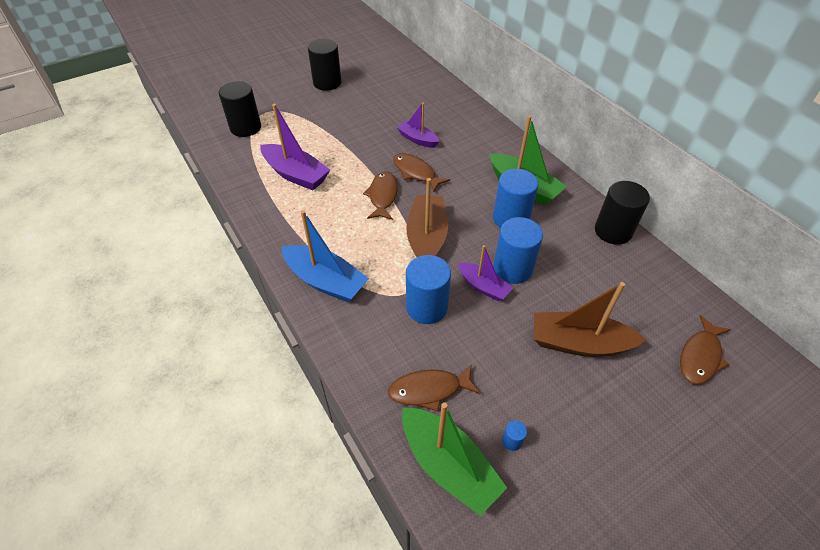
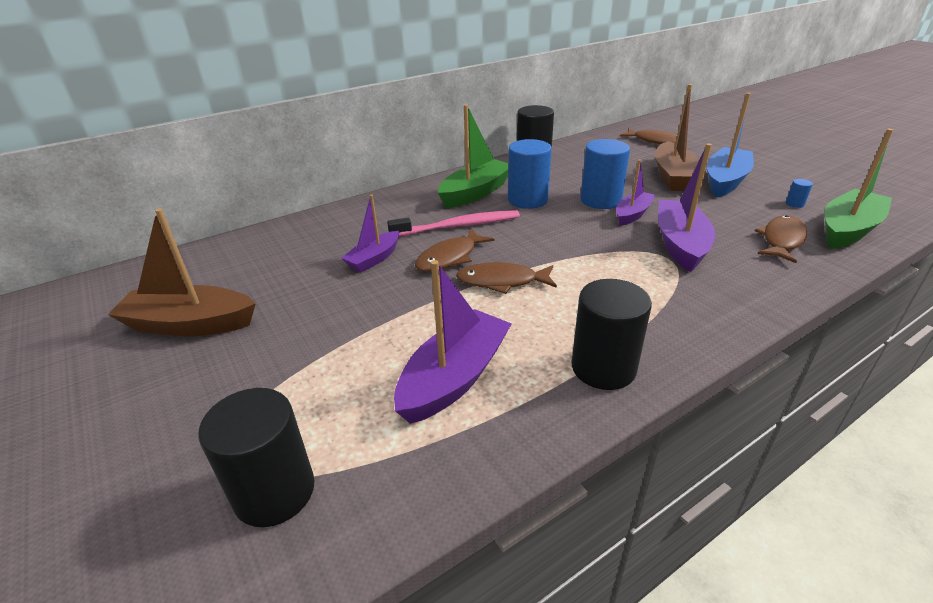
camera: 90 degrees left, 15 degrees down
(325, 281) = (684, 318): blue boat -> blue boat (725, 181)
(327, 83) = (153, 368): black cylinder -> black cylinder (603, 368)
(426, 237) = (572, 247): brown boat -> brown boat (190, 324)
(426, 307) = (680, 244): blue cylinder -> purple boat
(429, 390) = (781, 240): brown fish -> brown fish turned 135 degrees counterclockwise
(462, 177) = (459, 226): none -> pink toothbrush

